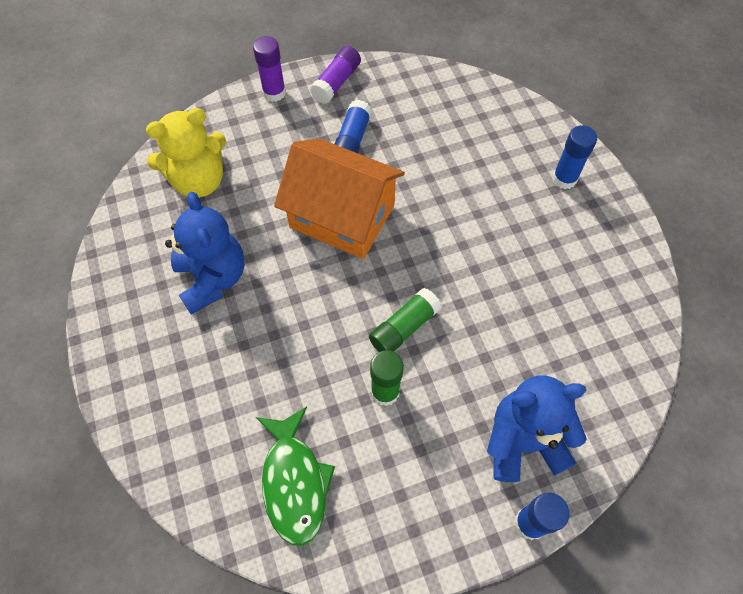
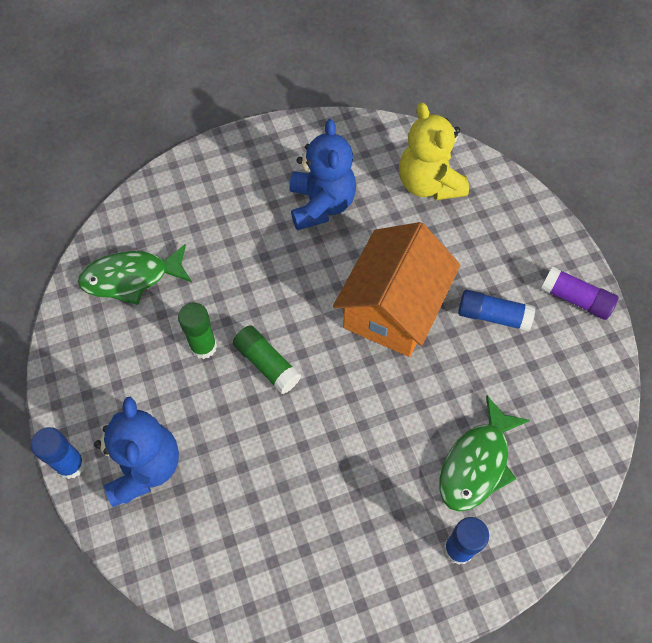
camera: 90 degrees right, 0 degrees up
(213, 279) = (321, 205): blue teddy bear -> blue teddy bear turned 75 degrees counterclockwise
(274, 93) = (550, 239): purple glue stick -> none
(491, 162) = (477, 463): none -> green fish

